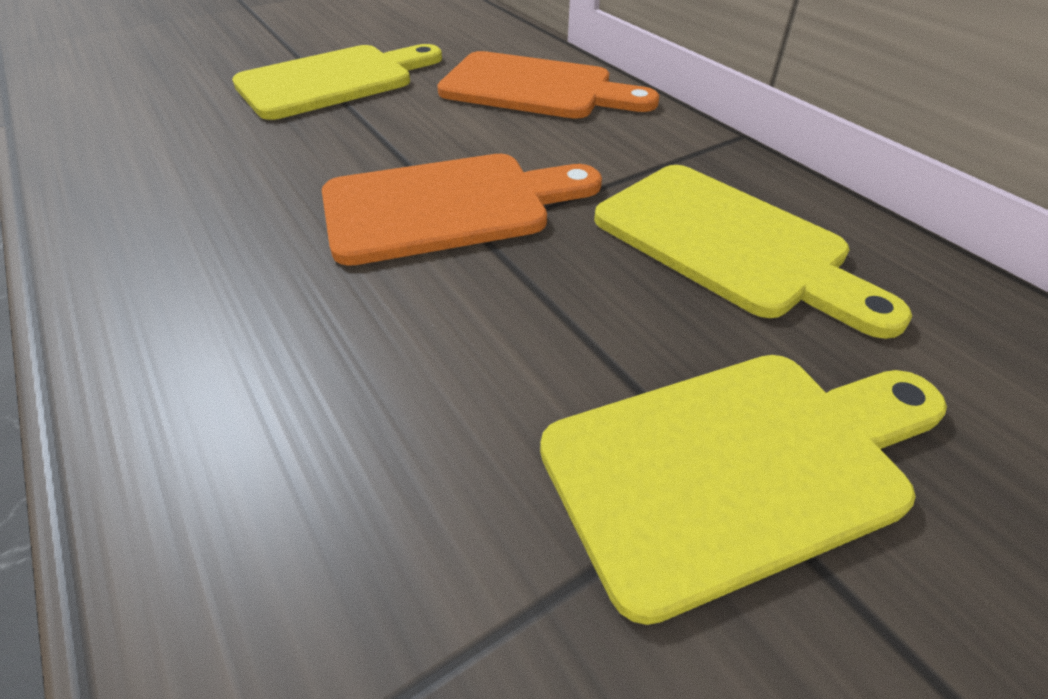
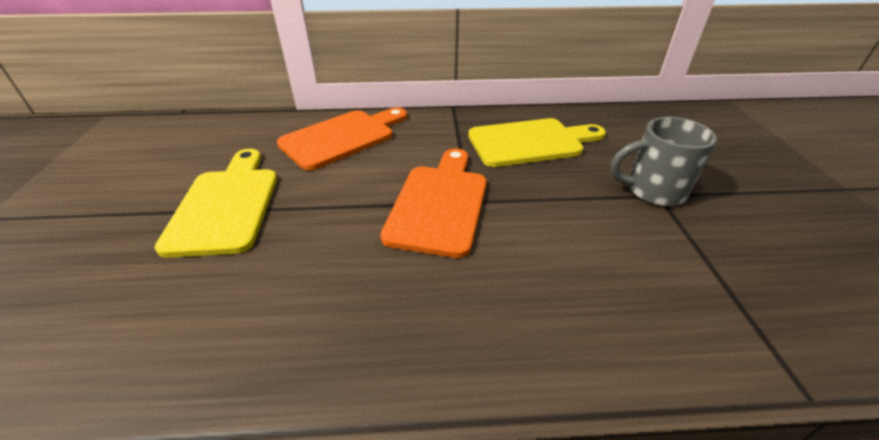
camera: 60 degrees left, 5 degrees down
(737, 464) = (653, 191): yellow cutting board -> grey mug

